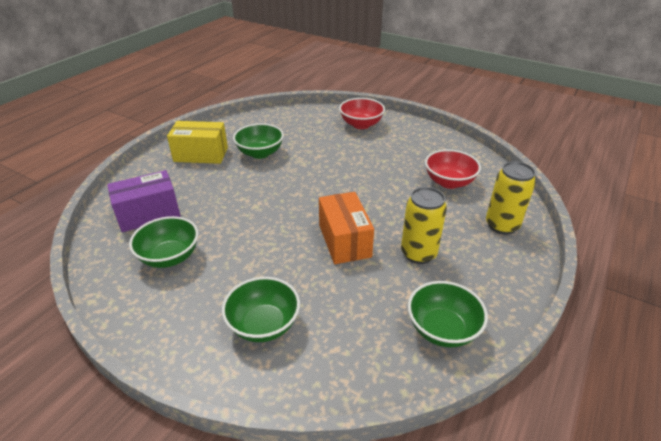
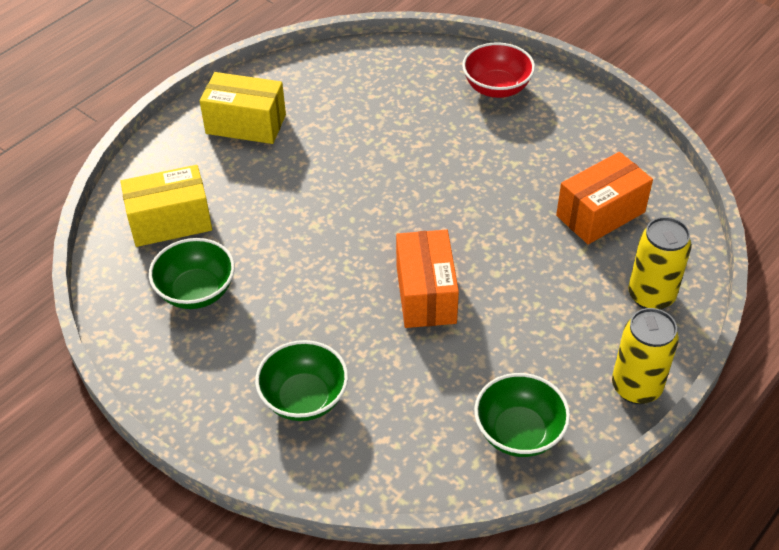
camera: 10 degrees right, 10 degrees up
(148, 214) = (170, 222): purple box -> yellow box
(260, 153) = (332, 130): green bowl -> none
(418, 253) = (520, 325): yellow can -> yellow can (636, 387)
(449, 182) = (600, 214): red bowl -> orange box

